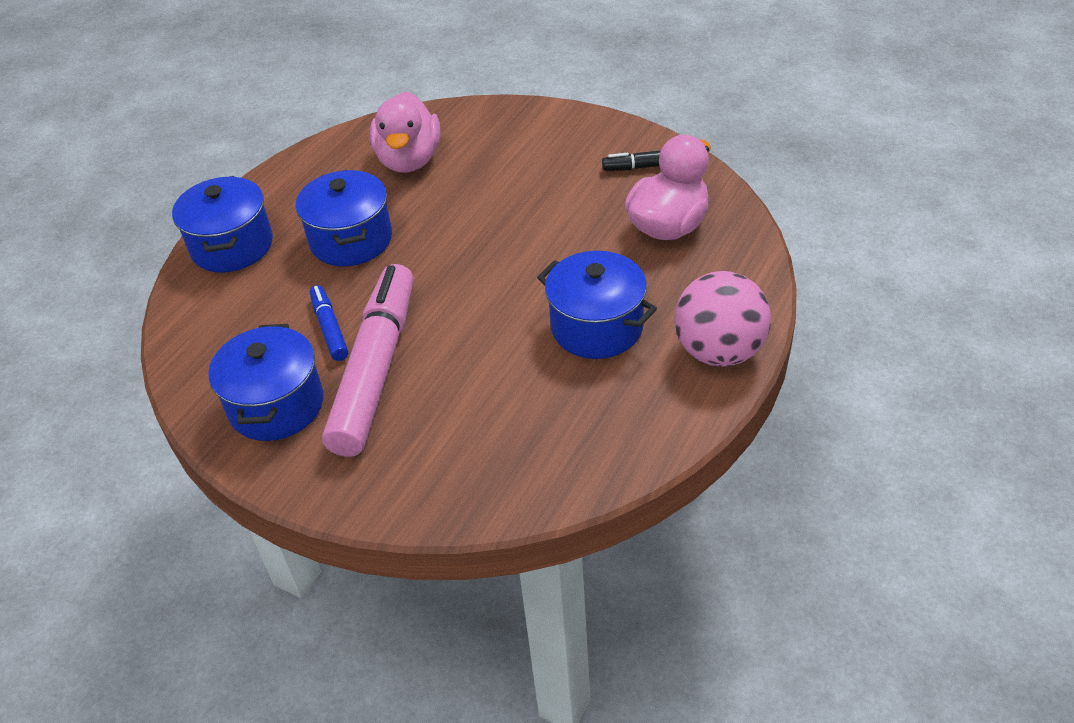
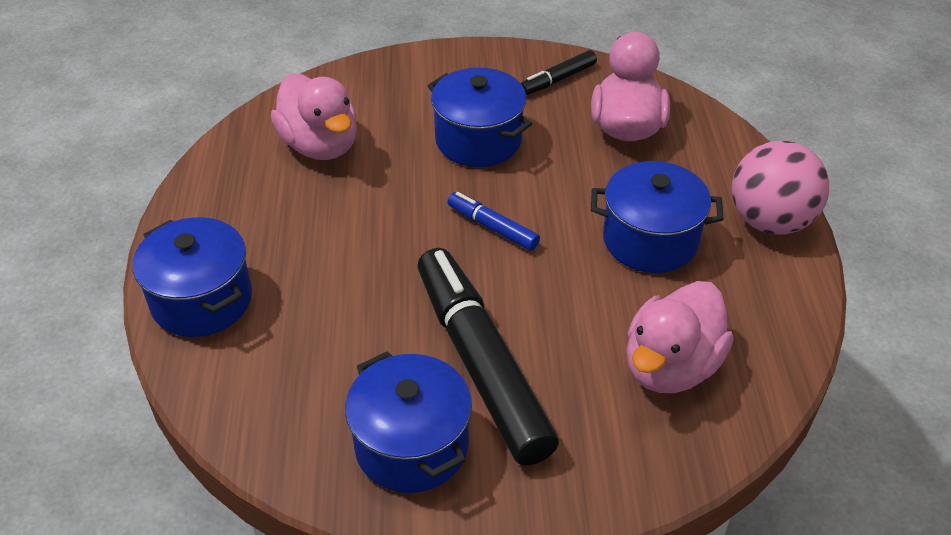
camera: 35 degrees left, 0 degrees up
(330, 328) = (394, 343): blue marker -> blue marker (492, 227)
(351, 240) = (333, 246): blue pot -> blue pot (478, 140)
(376, 369) = (481, 364): pink marker -> black marker
(516, 432) = (670, 366): none -> pink duck

